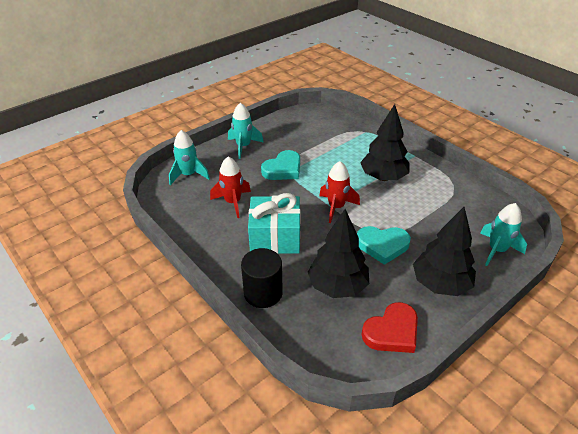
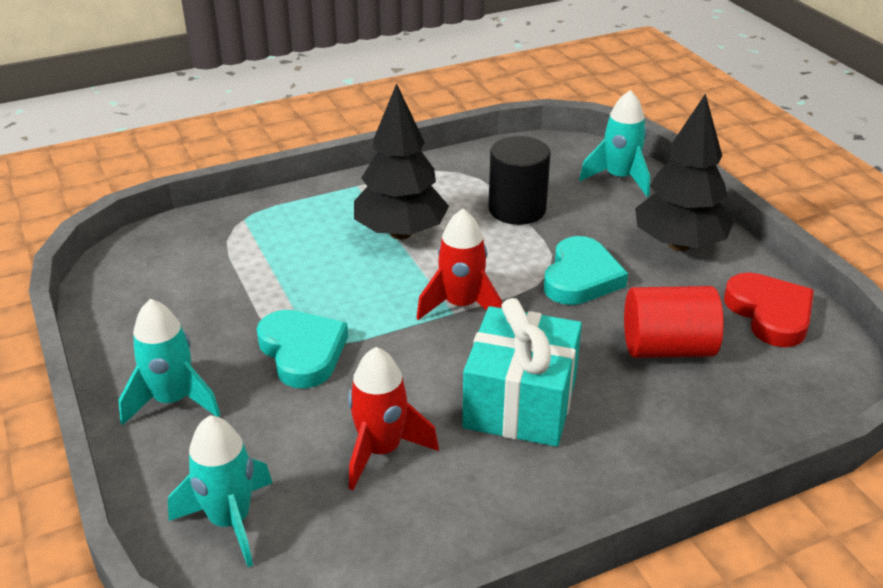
camera: 75 degrees left, 5 degrees down
(263, 293) = (670, 445): black cylinder -> black cylinder (517, 209)
(337, 286) = (667, 348): black tree -> red cylinder

